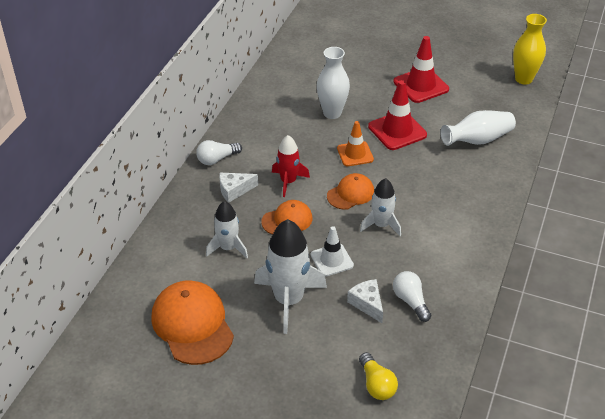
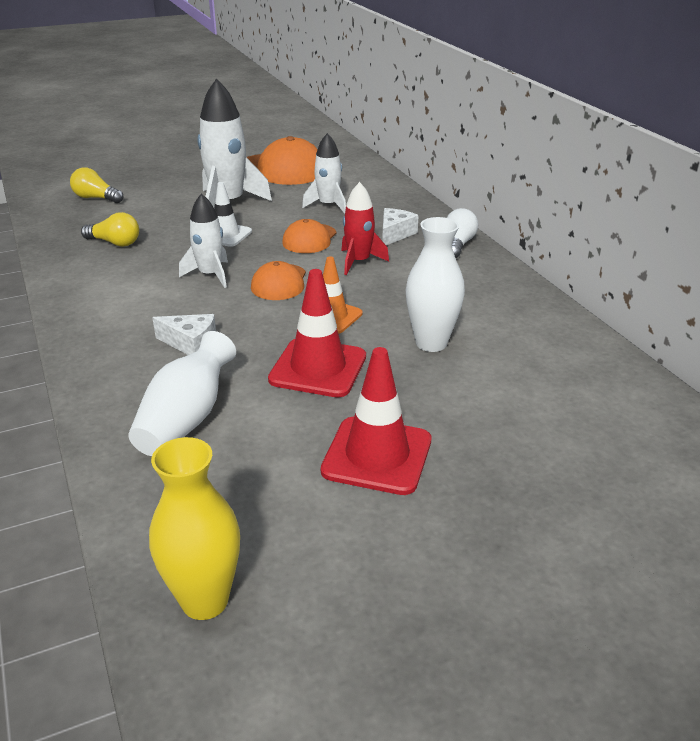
camera: 135 degrees right, 10 degrees down
(367, 304) = (155, 227): white cheese -> white cheese (191, 344)
(410, 301) = (115, 243): white light bulb -> yellow light bulb

